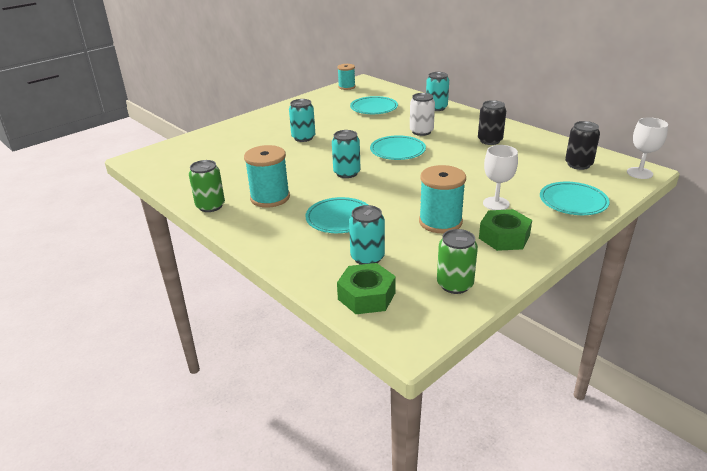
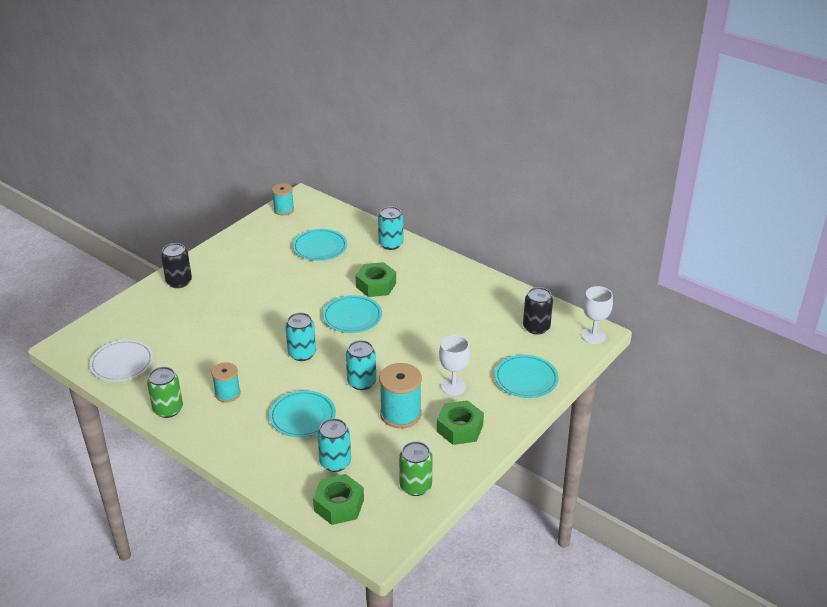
camera: 10 degrees left, 5 degrees up
(181, 172) = (122, 363): none -> white plate
(270, 198) = (227, 394): turquoise spool -> turquoise spool, size x0.63
(303, 138) = (247, 301): turquoise can -> turquoise can (361, 382)
(421, 131) = (376, 285): white can -> green nut
(490, 140) = (449, 296): black can -> black can (179, 282)

